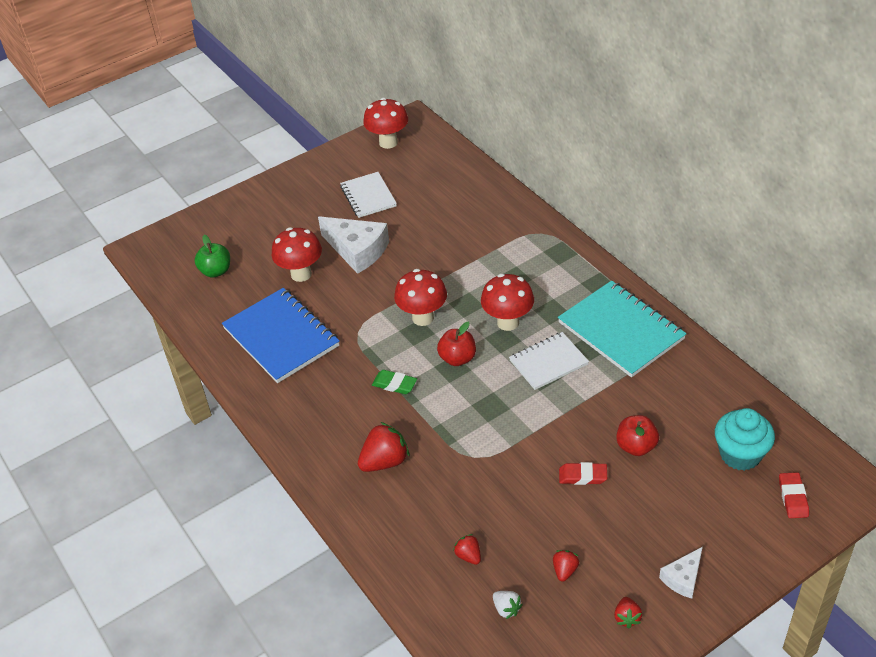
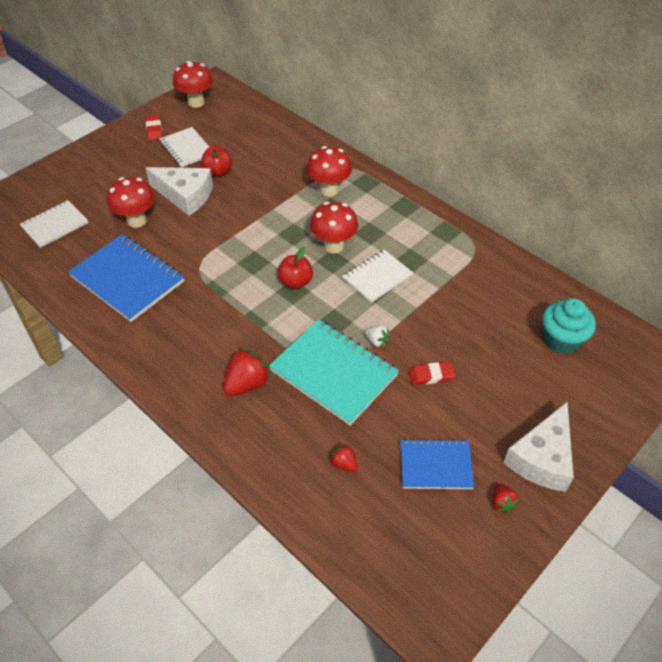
camera: 15 degrees left, 5 degrees up
(216, 271) = (55, 225): green apple -> white notebook
(394, 384) = (242, 311): green eraser -> none
(423, 318) = (256, 249): red mushroom -> red mushroom (329, 190)
(506, 609) = (390, 510): white strawberry -> white strawberry (377, 341)
(565, 570) = (435, 465): red strawberry -> blue notebook
(621, 331) = (433, 244): turquoise notebook -> turquoise notebook (333, 373)
(636, 446) = (471, 343): red apple -> red apple (218, 172)
(683, 578) = (542, 458): white cheese -> white cheese, size x1.85
(793, 497) = (615, 372): red eraser -> red eraser (154, 129)

